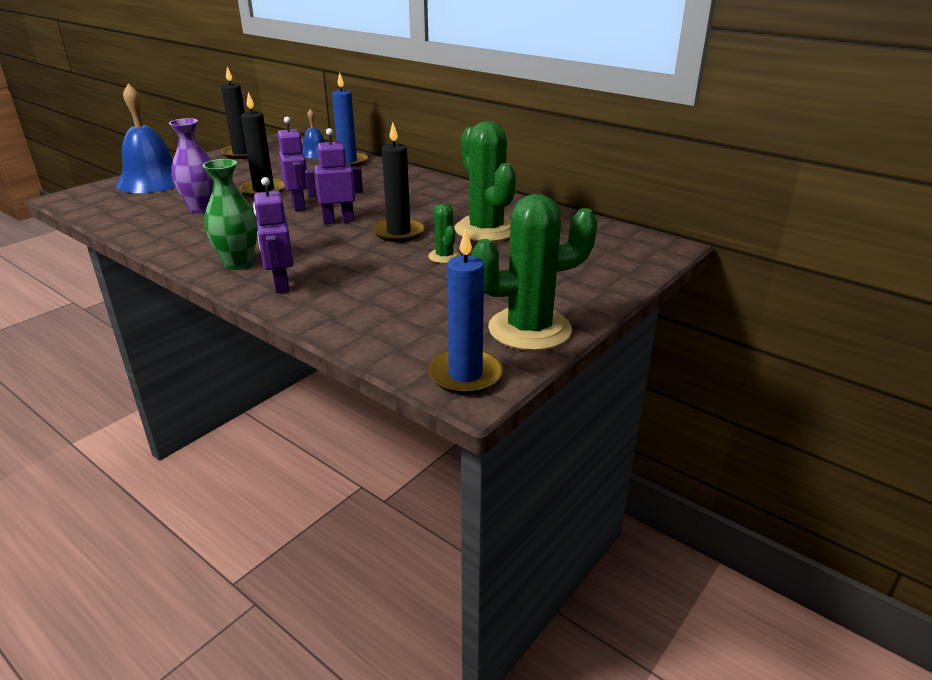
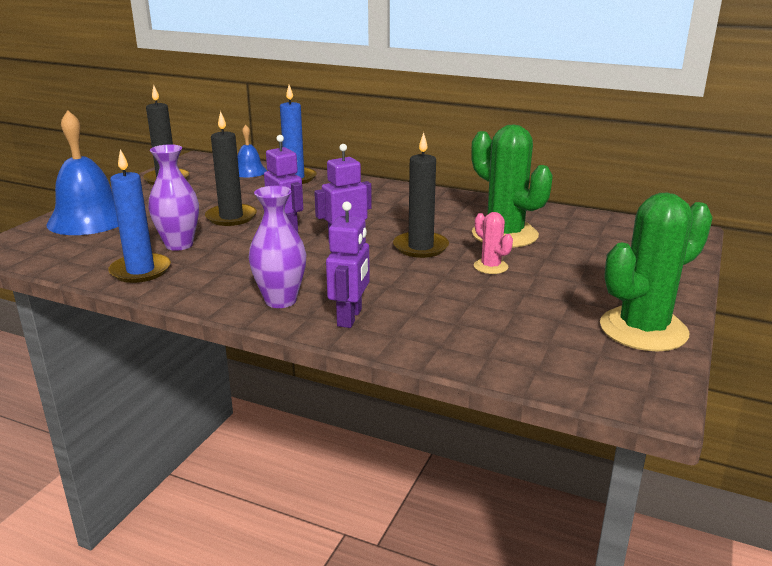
camera: 15 degrees left, 5 degrees down
(238, 263) = (280, 300): green vase -> purple vase
(281, 284) = (350, 317): purple robot -> purple robot turned 135 degrees counterclockwise
(444, 256) = (490, 267): green cactus -> pink cactus
(465, 375) = (629, 385): blue candle -> blue candle (140, 271)

